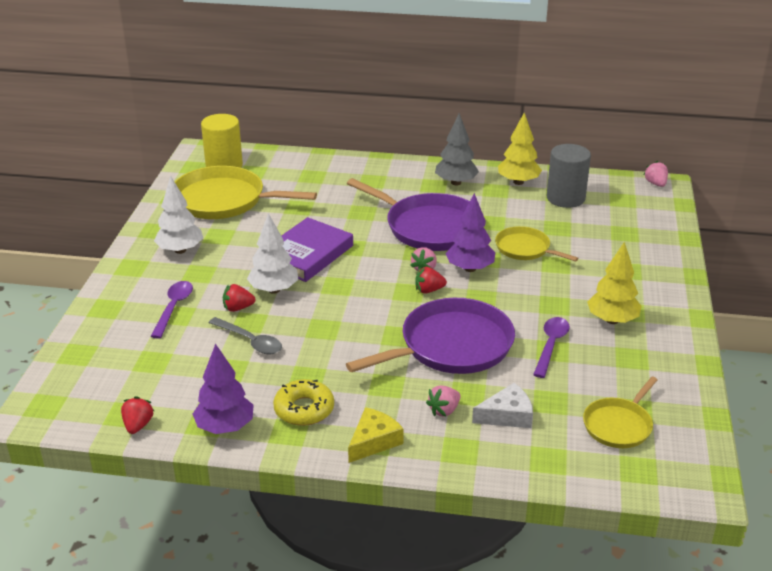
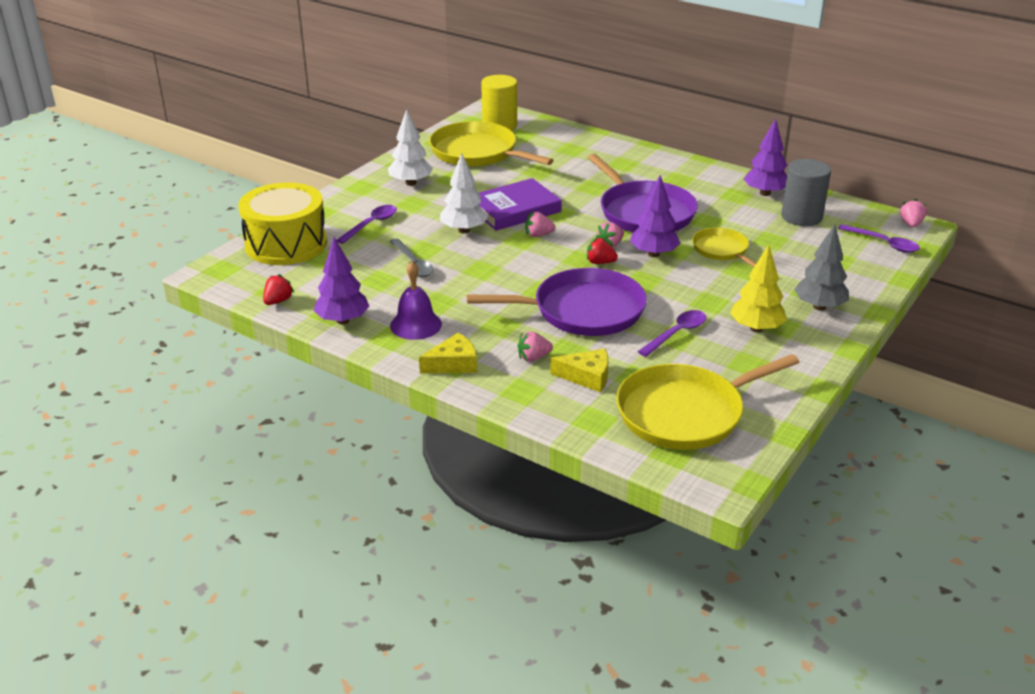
camera: 25 degrees right, 0 degrees up
(97, 355) = (286, 244): none -> yellow drum
(238, 308) = (423, 237): red strawberry -> none
(304, 409) = (416, 325): yellow donut -> purple bell
(350, 276) = (538, 235): none -> pink strawberry
(456, 182) = (701, 181): grey tree -> grey tree (819, 307)
(507, 415) = (587, 377): white cheese -> yellow cheese
(518, 182) = (765, 193): yellow tree -> purple tree
(619, 425) = (685, 413): yellow pan -> yellow pan, size x1.80
(649, 208) = (883, 243): none -> purple spoon

